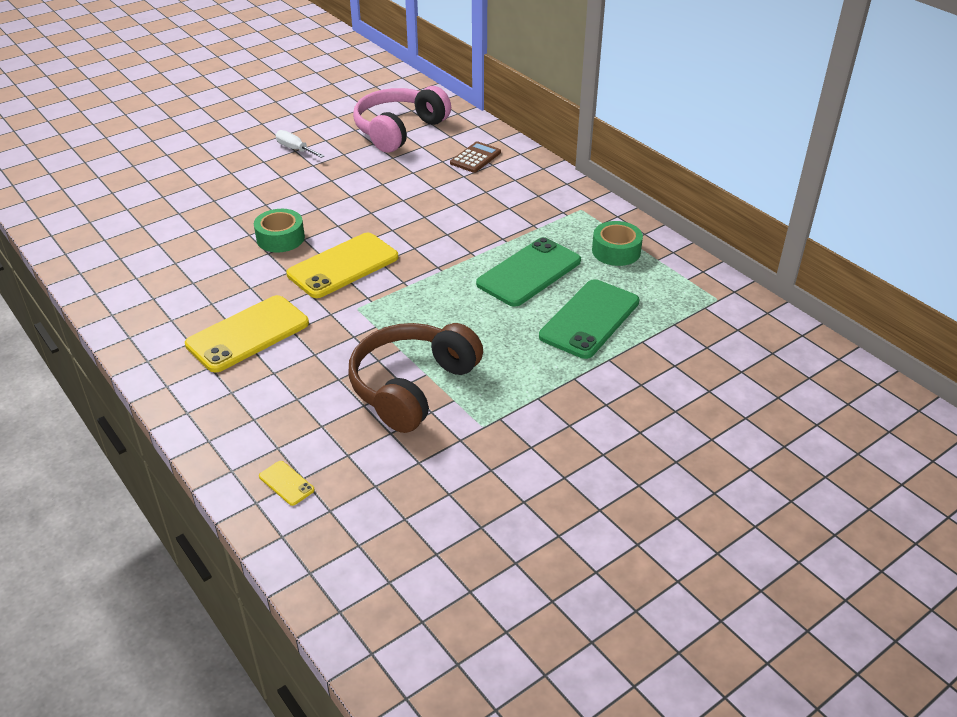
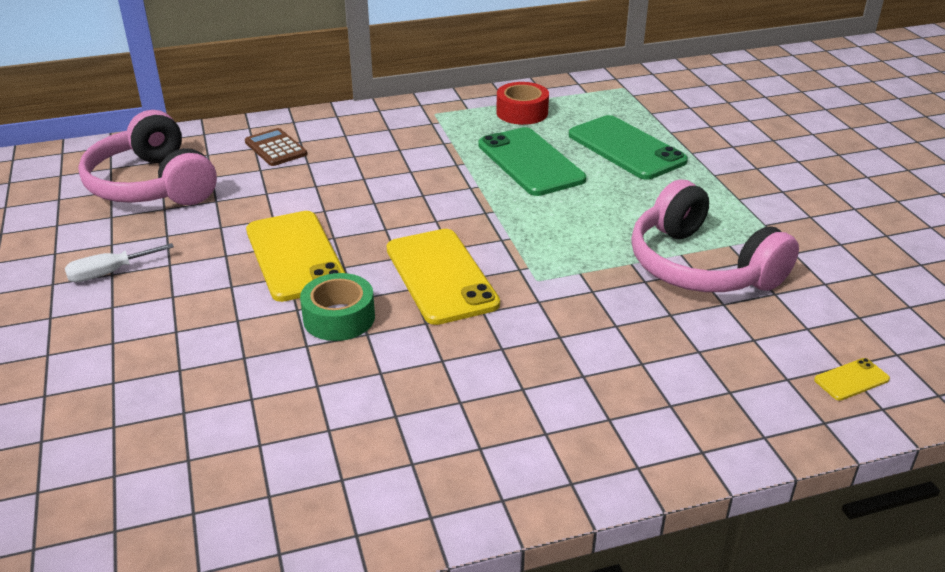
camera: 70 degrees left, 5 degrees down
(248, 334) = (550, 375): yellow phone -> yellow phone (295, 256)
(412, 386) = (700, 266): brown headphones -> pink headphones
(616, 251) = (522, 112): green tape -> red tape

